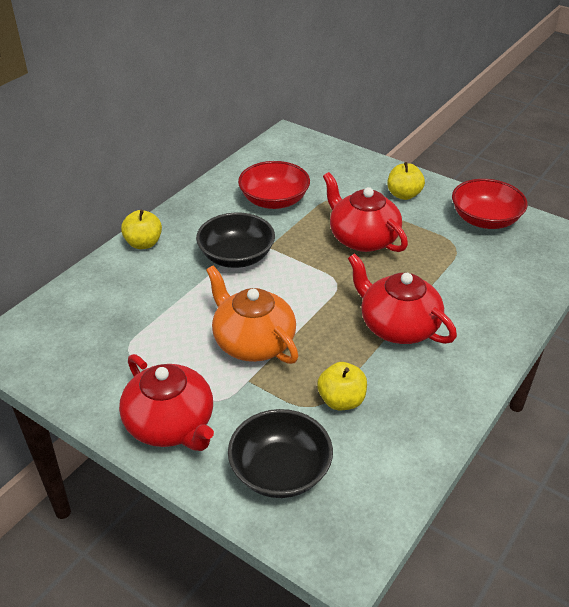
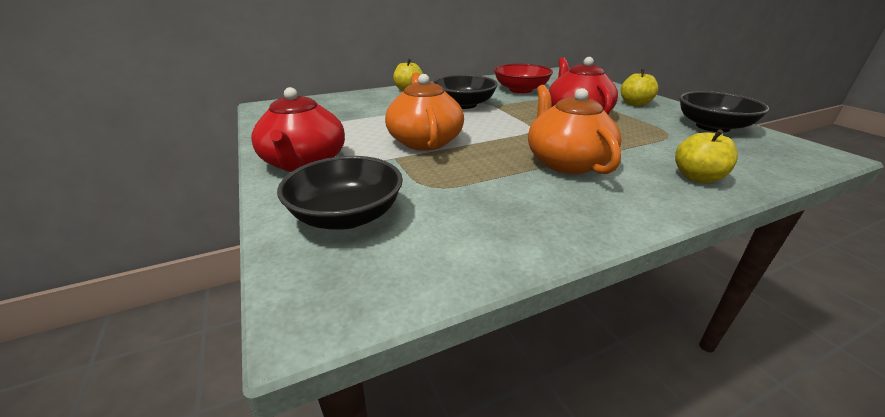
camera: 30 degrees right, 10 degrees down
(341, 400) = (461, 190): yellow apple -> yellow apple (697, 178)
(397, 326) = (566, 162): red teapot -> orange teapot
(485, 219) = (712, 127): red bowl -> black bowl

